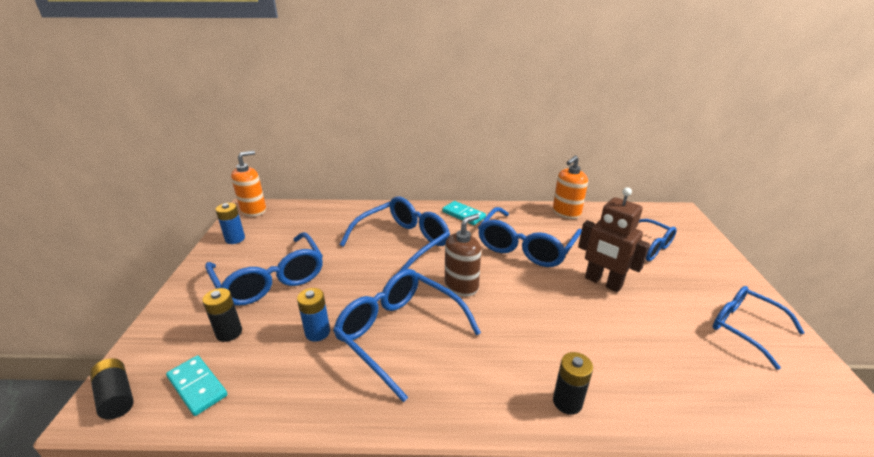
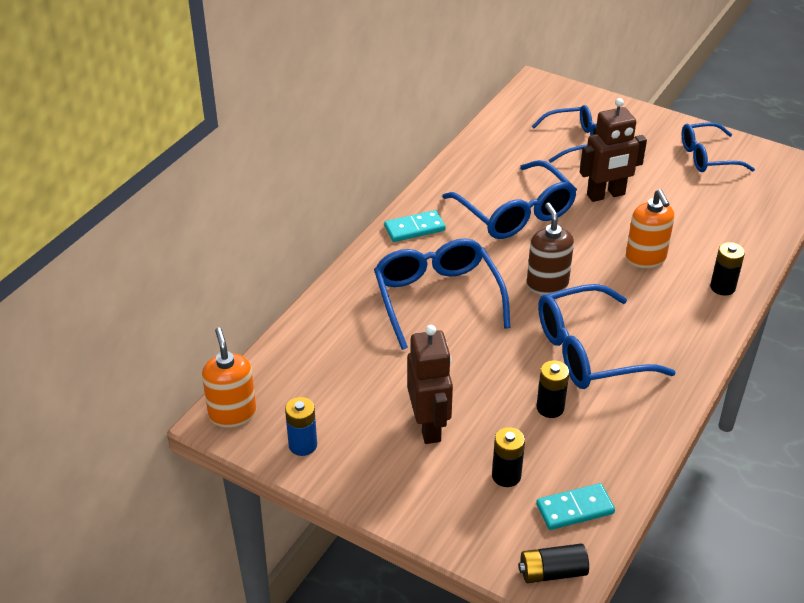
camera: 60 degrees left, 10 degrees up
(271, 279) = (429, 426): blue glasses -> brown robot
(317, 332) = (550, 408): blue battery -> black battery
(566, 213) = (475, 154): orange soap dispenser -> orange soap dispenser (645, 258)

